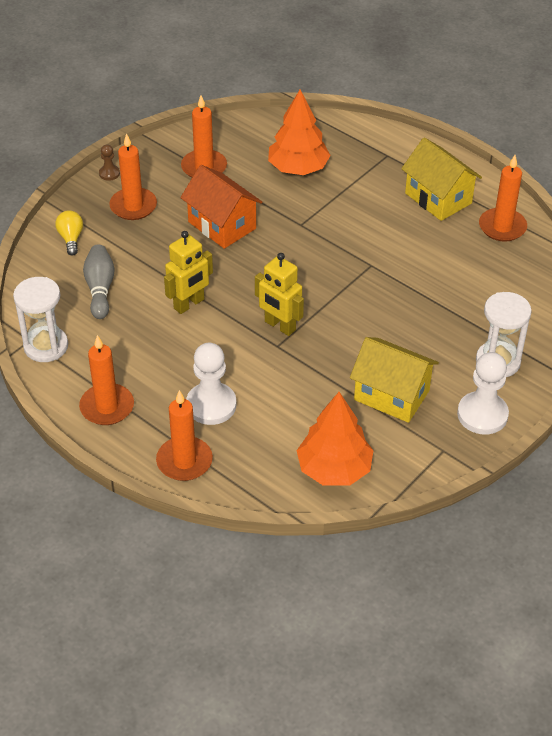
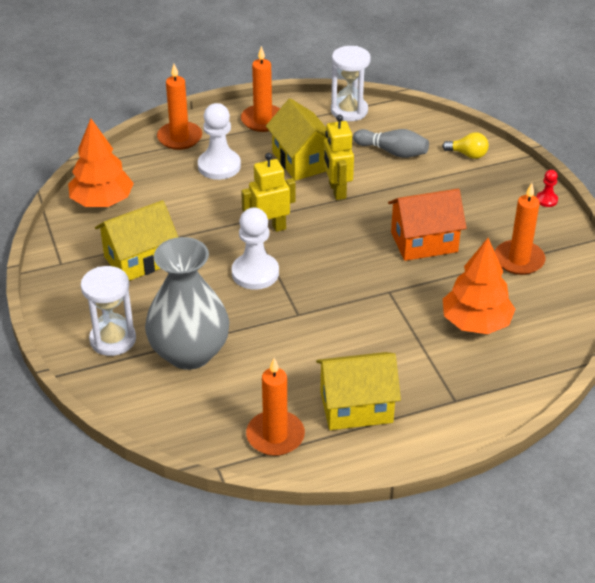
camera: 120 degrees right, 5 degrees down
(109, 173) = (546, 200): brown pawn -> red pawn
(133, 206) = (488, 199): orange candle -> none
(159, 347) = (302, 161): none -> yellow house
(468, 308) = (189, 353): none -> grey vase
(482, 415) = (70, 301): white pawn -> white pawn (255, 273)

